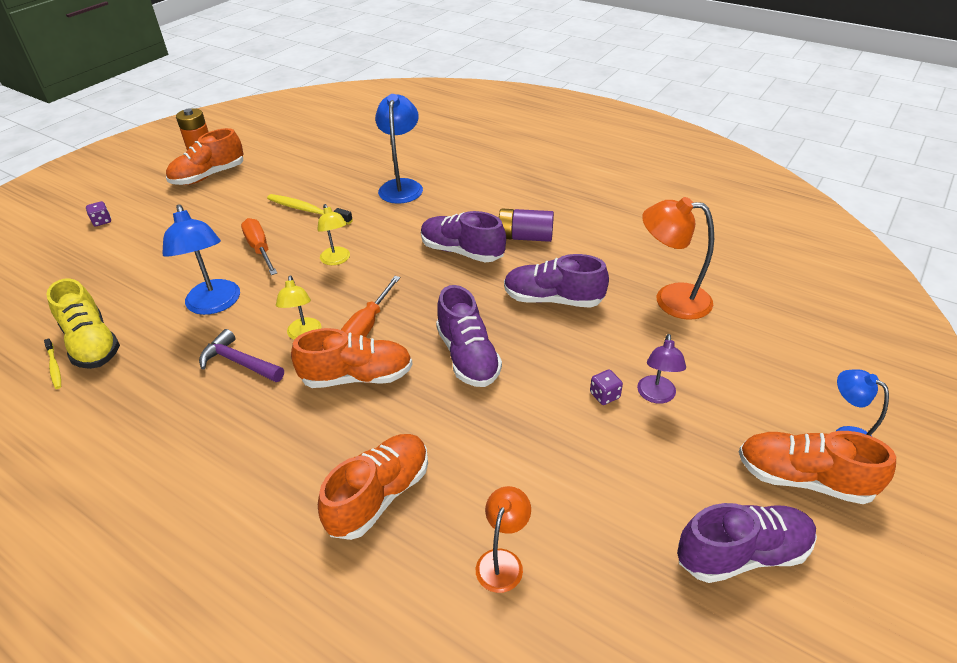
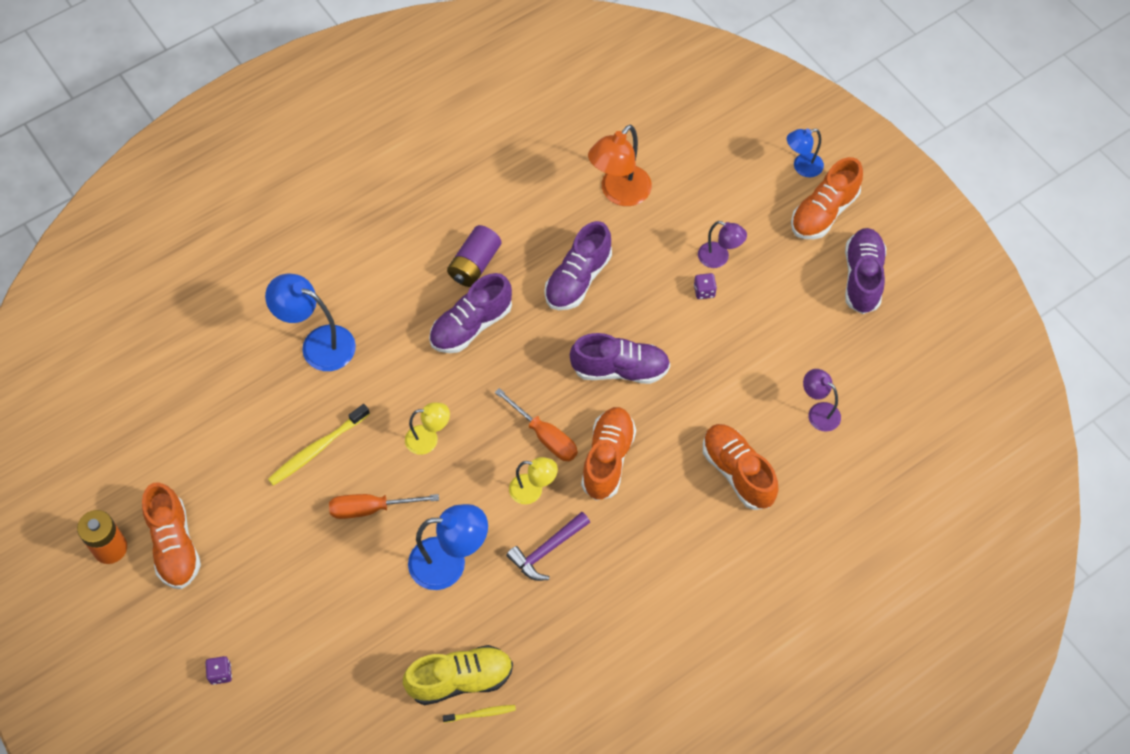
camera: 70 degrees left, 20 degrees up
(502, 561) = (818, 412): orange lamp -> purple lamp

